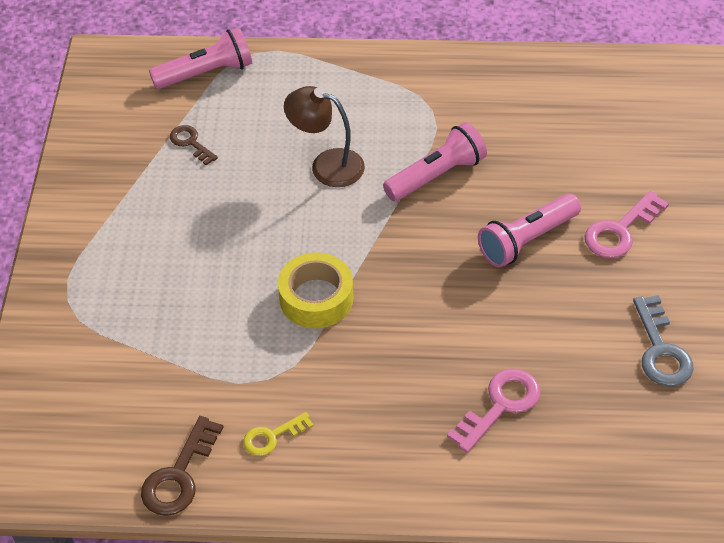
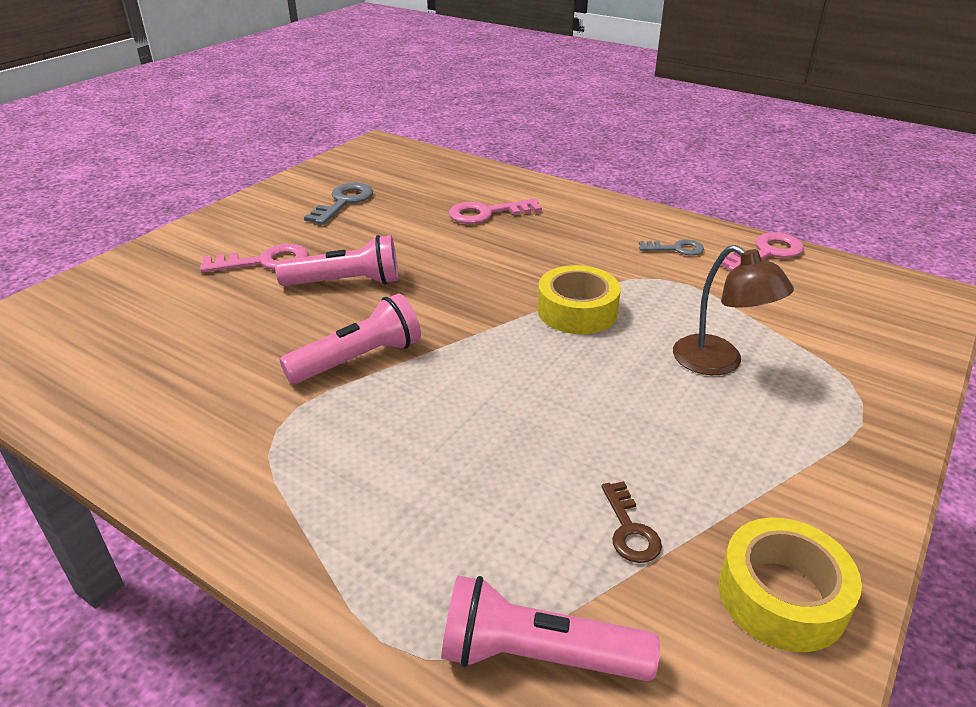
camera: 150 degrees left, 15 degrees down
(102, 144) = (781, 595): none -> yellow tape
(179, 475) = (766, 253): brown key -> pink key
(272, 437) = (676, 249): yellow key -> grey key
(327, 165) = (465, 419): brown lamp -> brown lamp (719, 363)
(436, 175) = (358, 359): pink flashlight -> pink flashlight turned 150 degrees clockwise

